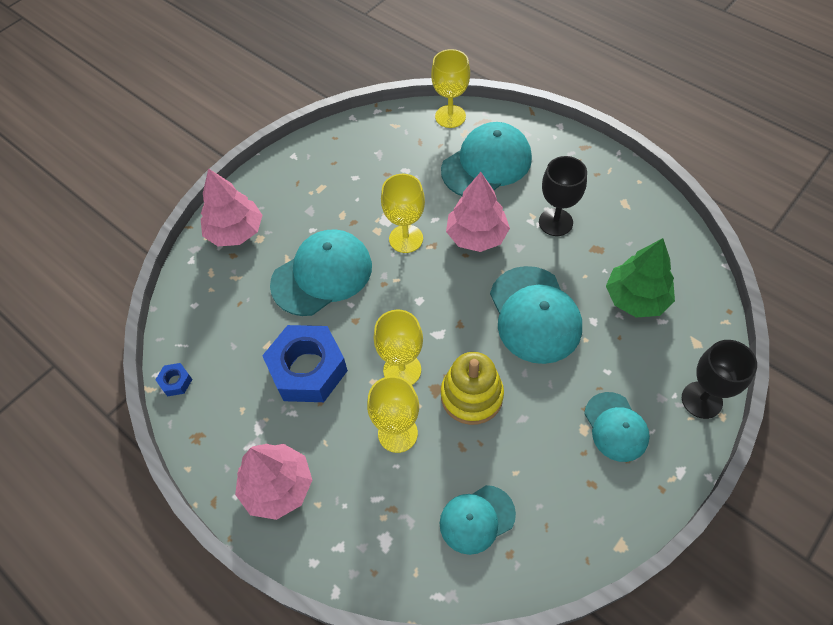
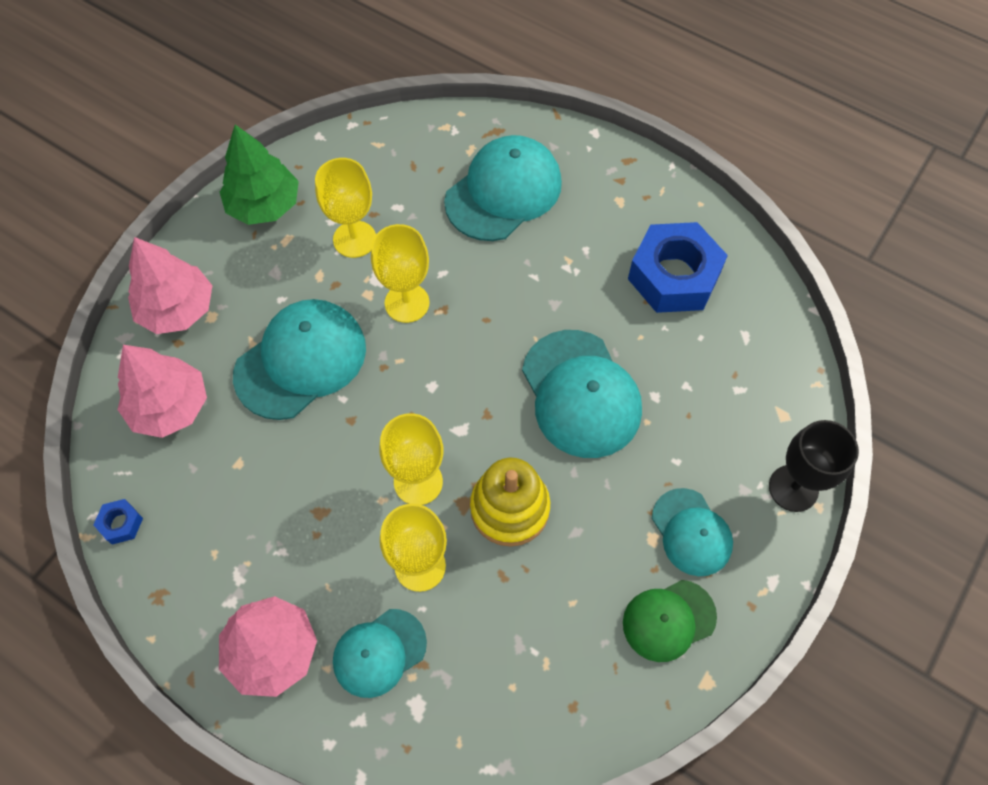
camera: 10 degrees left, 5 degrees up
(308, 369) = (295, 492): blue nut -> blue nut (674, 276)
(450, 116) = (450, 127): yellow goblet -> yellow goblet (354, 239)
(476, 236) = (498, 292): pink tree -> pink tree (169, 407)
(477, 519) = (529, 667): turquoise cap -> turquoise cap (379, 653)
(555, 222) = (598, 267): black goblet -> none
(592, 493) = (668, 620): none -> green cap
(636, 298) = (706, 362): green tree -> green tree (264, 205)

